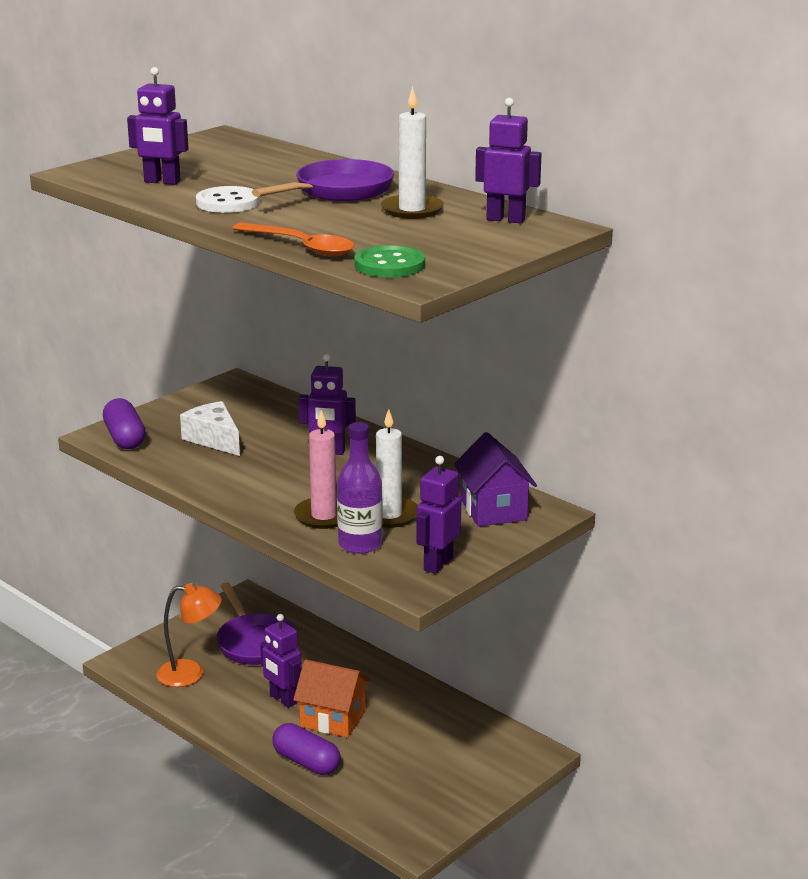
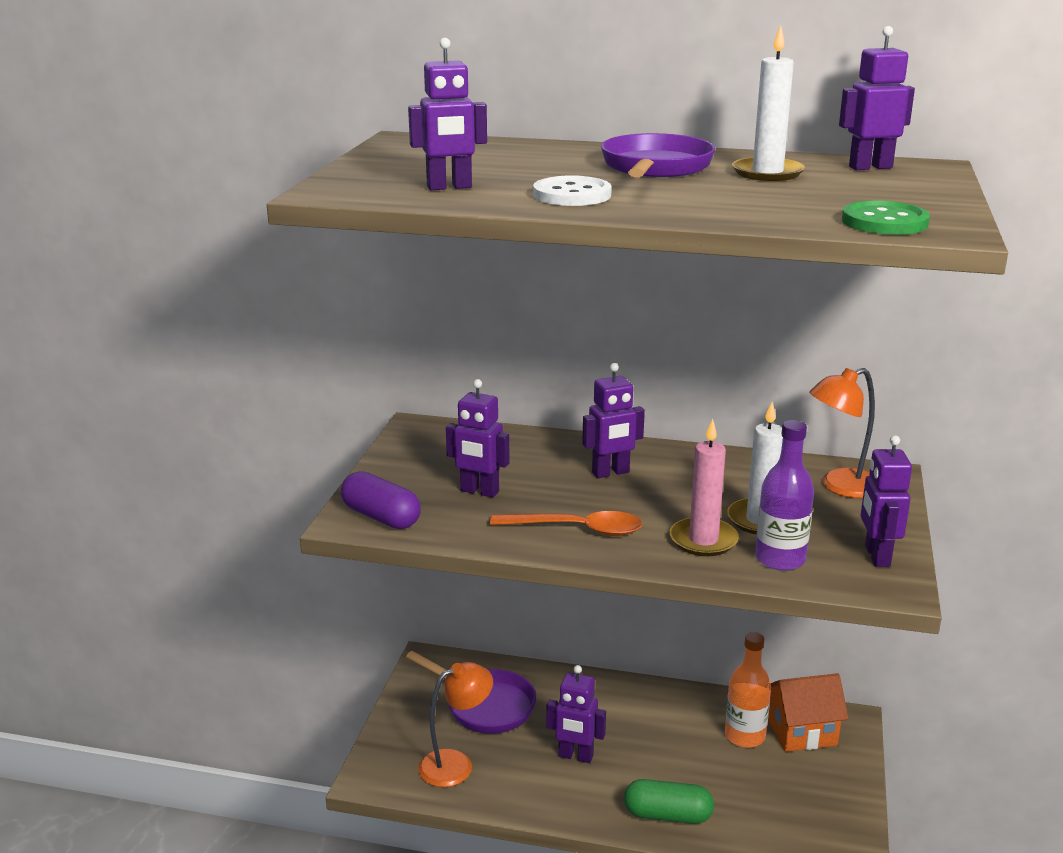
camera: 30 degrees left, 0 degrees up
(214, 439) = (479, 491): white cheese -> purple robot
(301, 247) = (757, 221): orange spoon -> orange spoon (577, 529)
(306, 762) = (667, 815): purple capsule -> green capsule
(332, 719) = (643, 758): orange house -> orange house (802, 732)
(433, 733) = (744, 736): none -> orange bottle
(493, 510) = (840, 487): purple house -> orange lamp

